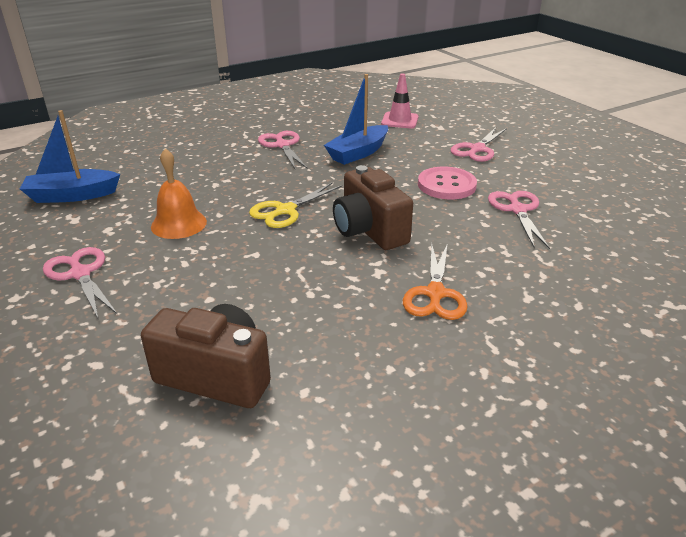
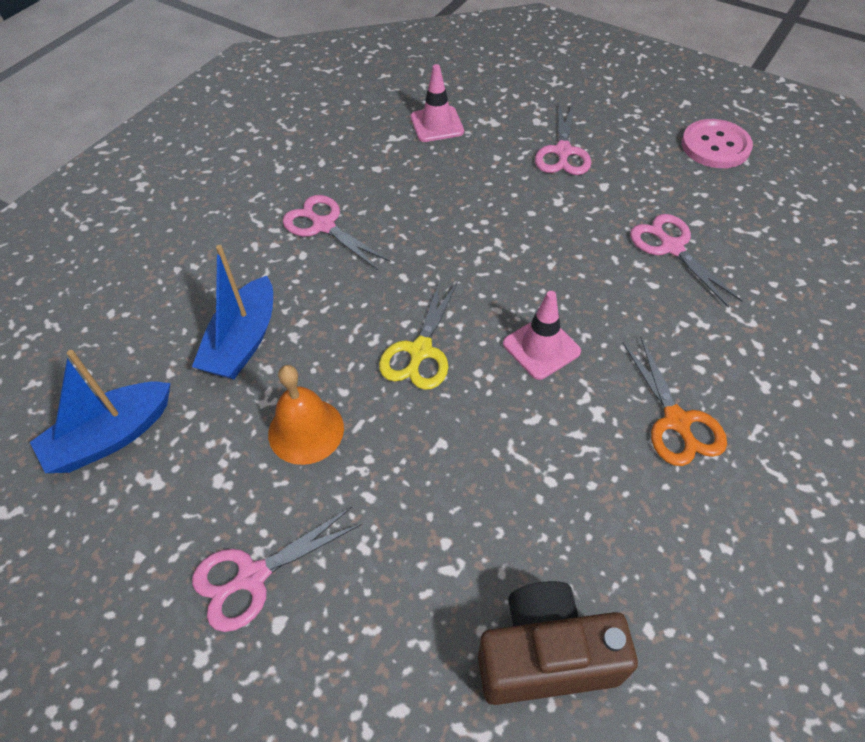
camera: 25 degrees left, 20 degrees up
(80, 274) = (253, 576): pink scissors -> pink scissors turned 60 degrees counterclockwise
(358, 153) = (430, 207): blue boat -> blue boat (243, 341)
(369, 231) = (541, 348): brown camera -> pink traffic cone
(446, 185) = (571, 232): pink button -> pink button (715, 146)

